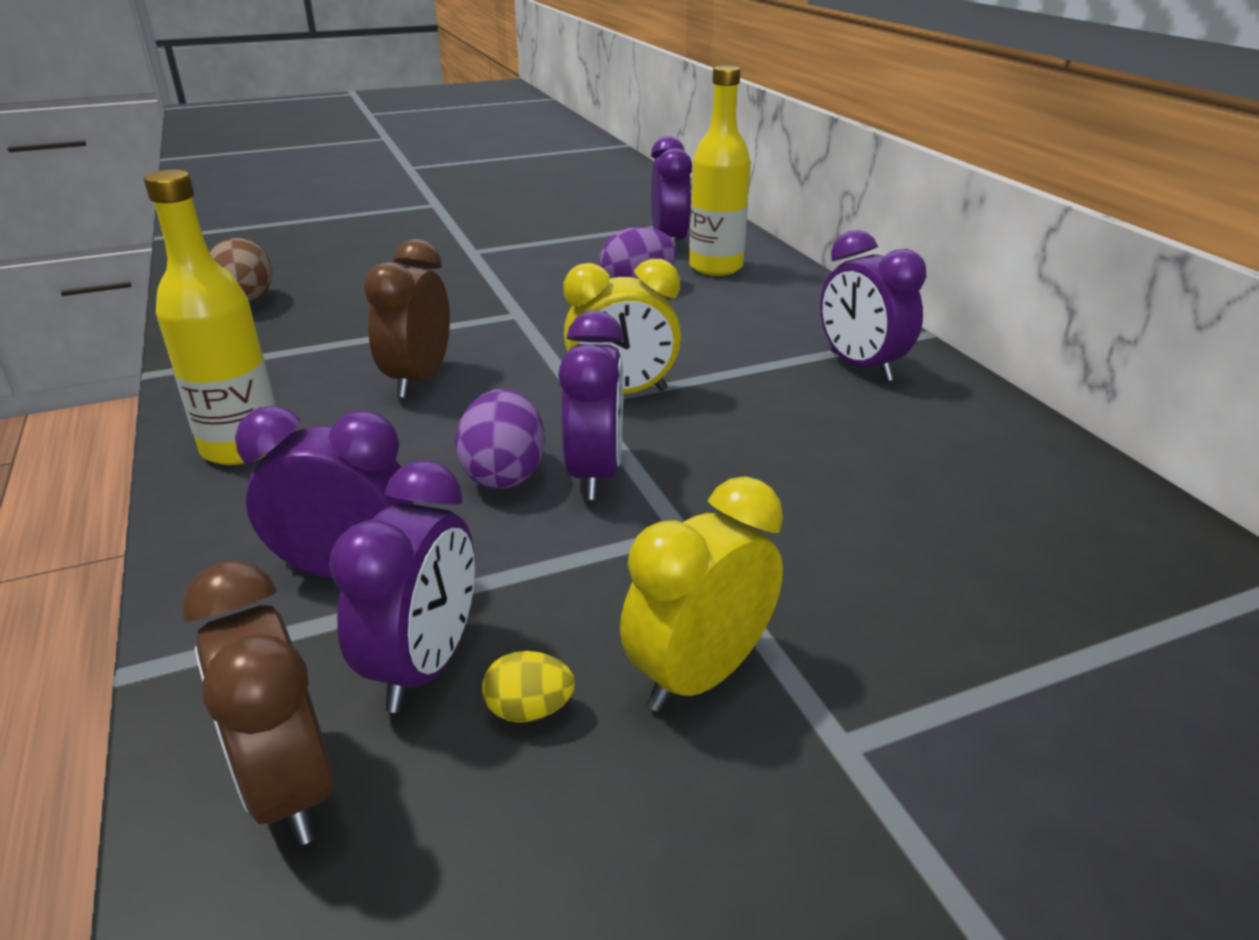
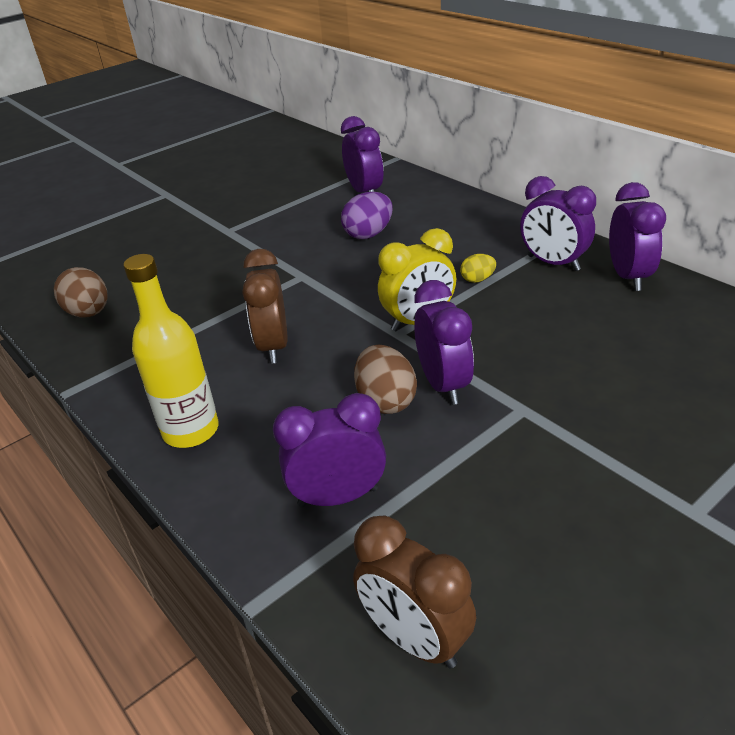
camera: 15 degrees left, 5 degrees up
(424, 666) = (435, 542): purple clock -> purple clock (628, 277)
(504, 474) = (386, 401): purple egg -> brown egg
(529, 710) = (516, 548): yellow egg -> yellow egg (477, 279)
(698, 675) = (594, 497): yellow clock -> none
(715, 267) = (410, 206): yellow bottle -> none

